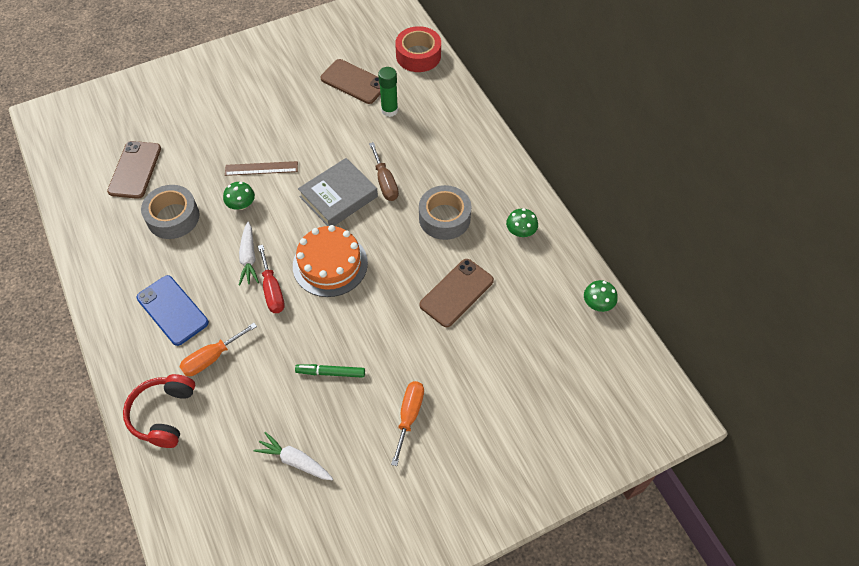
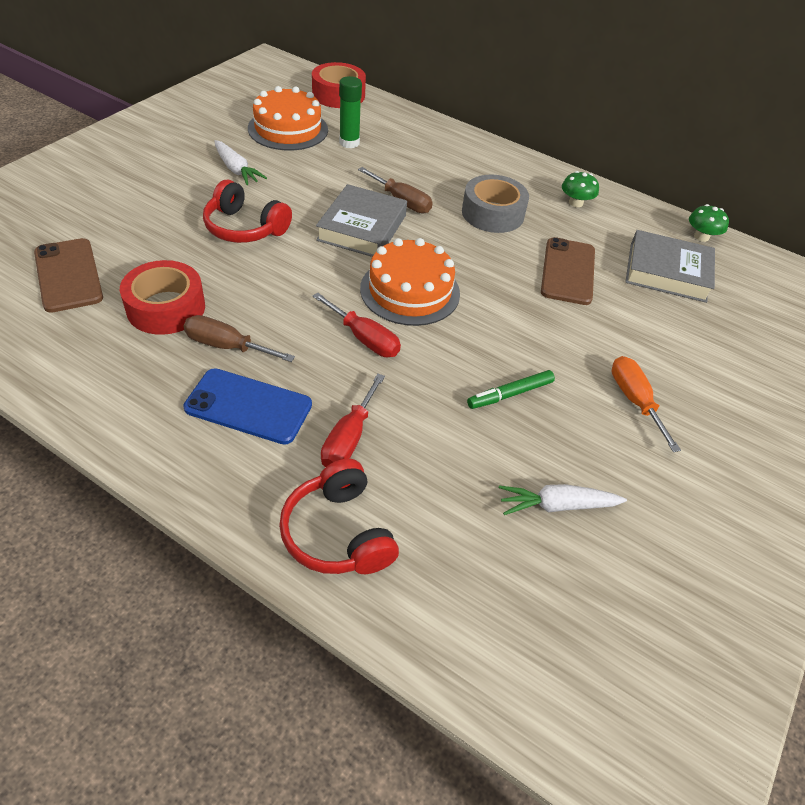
camera: 35 degrees left, 10 degrees down
(173, 217) = (166, 308): grey tape -> red tape
(188, 261) = (227, 346): none -> brown screwdriver
(212, 358) = (349, 438): orange screwdriver -> red screwdriver
(241, 204) = (249, 268): green mushroom -> none
(249, 258) = (305, 317): white carrot -> white carrot (236, 170)
(261, 168) = (245, 228): brown ruler -> red headphones
(354, 82) = (288, 129): brown phone -> orange cake
(535, 324) = (667, 272): none -> grey book

